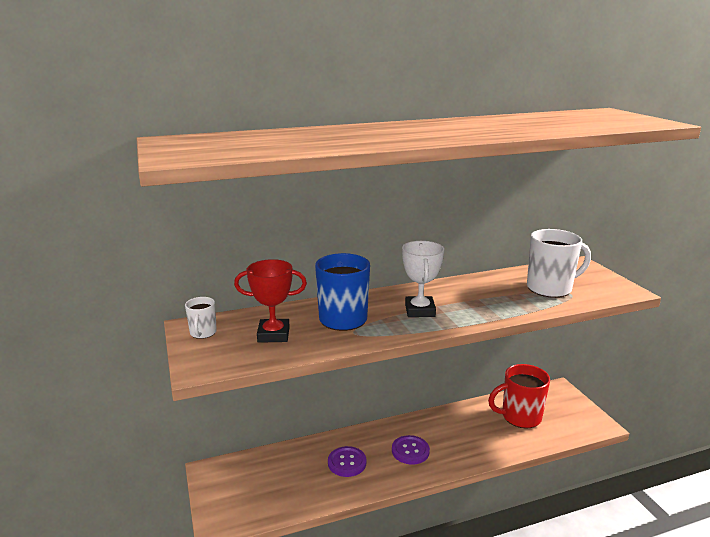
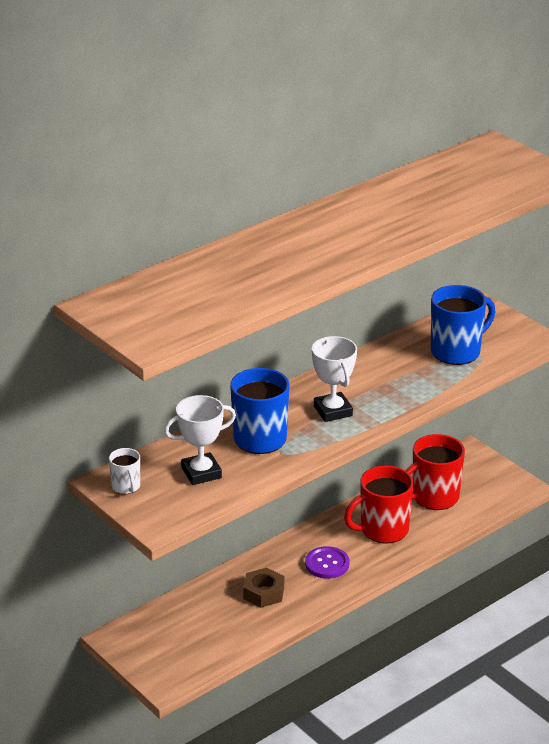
camera: 20 degrees left, 10 degrees up
(273, 335) = (201, 473): red trophy -> white trophy
(347, 462) = (263, 593): purple button -> brown nut
(468, 433) = (382, 530): none -> red mug
(550, 288) = (457, 351): white mug -> blue mug

